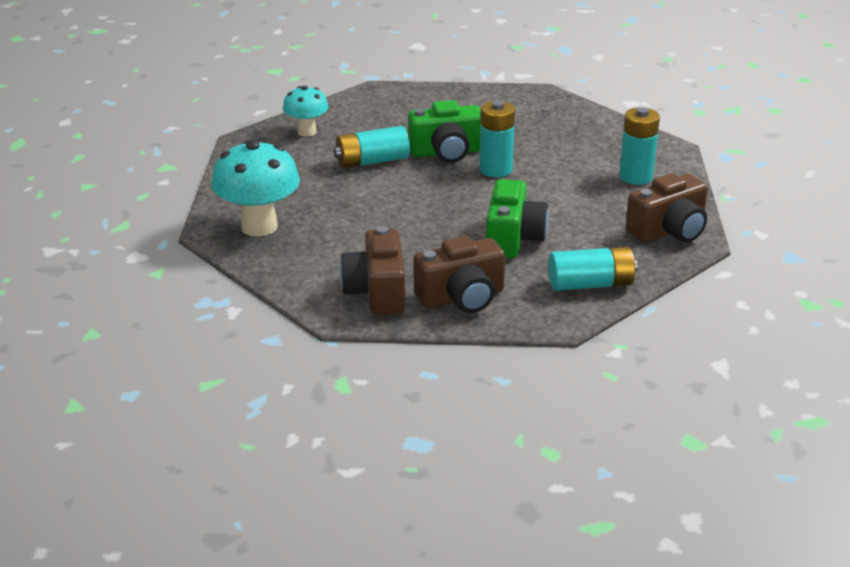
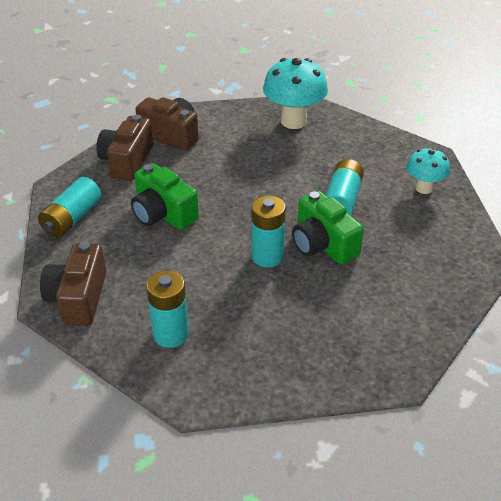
camera: 125 degrees right, 10 degrees up
(446, 152) = (322, 244): green camera -> green camera turned 60 degrees counterclockwise

